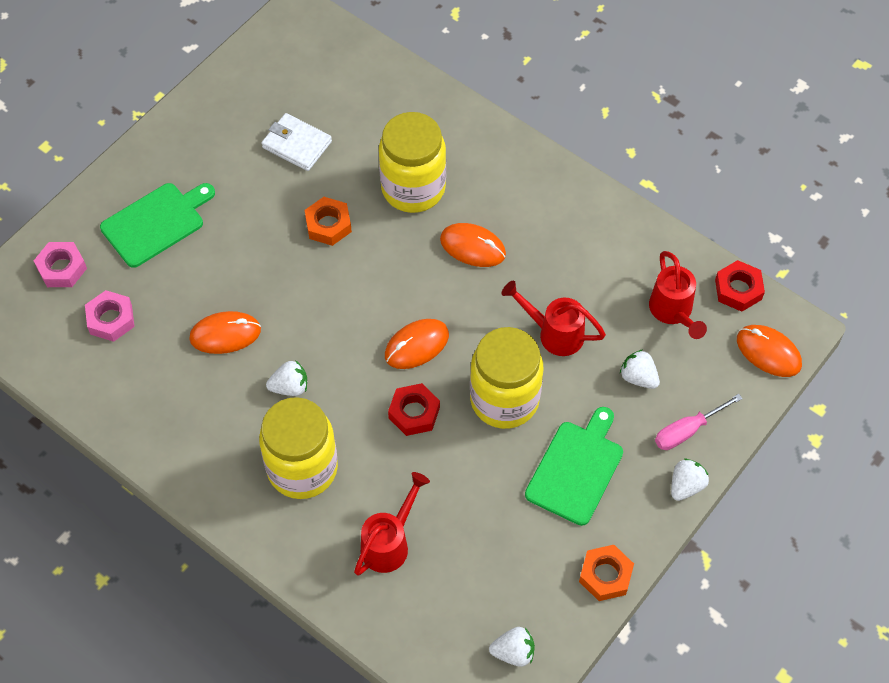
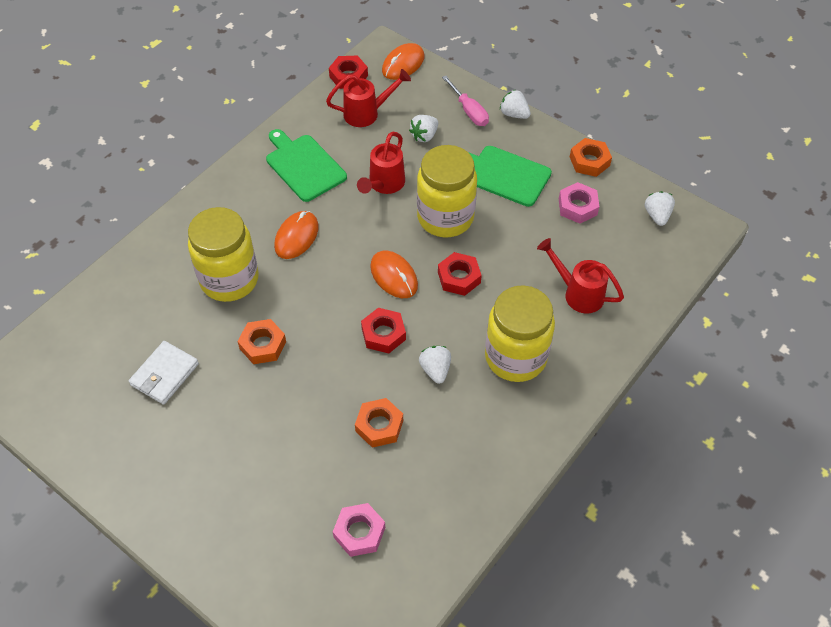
camera: 90 degrees left, 5 degrees down
(62, 268) = (294, 589): pink nut -> pink nut (577, 207)
(156, 223) = (244, 498): green cutting board -> green cutting board (304, 166)
(225, 334) = (379, 426): orange mouse -> orange nut
(338, 336) = (383, 334): none -> red nut

